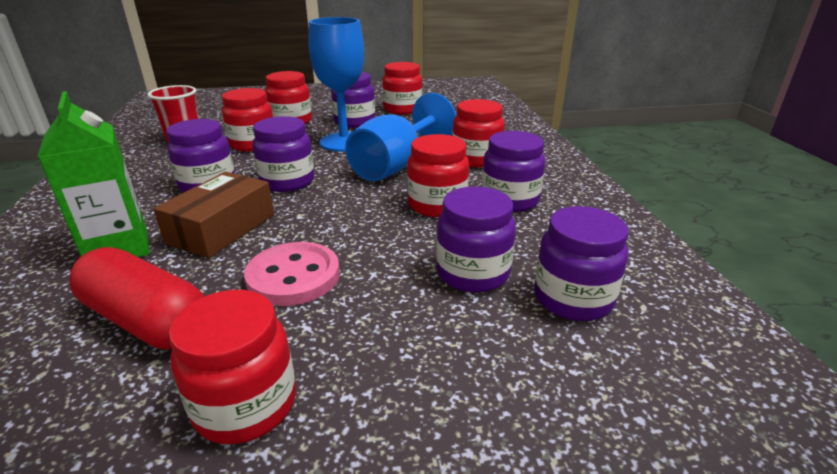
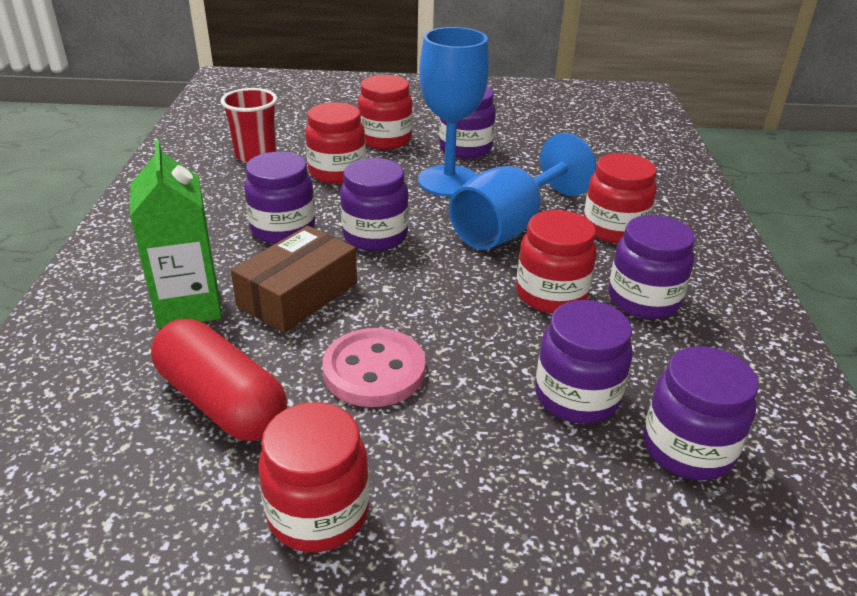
camera: 10 degrees right, 5 degrees up
(402, 109) = (531, 133): red jar -> none

